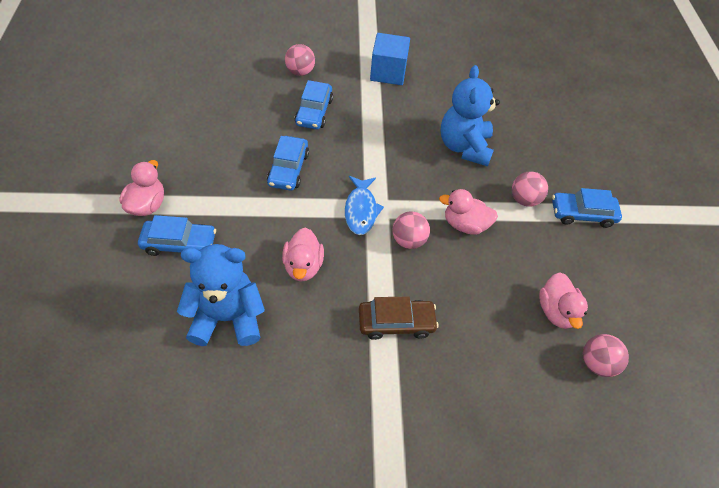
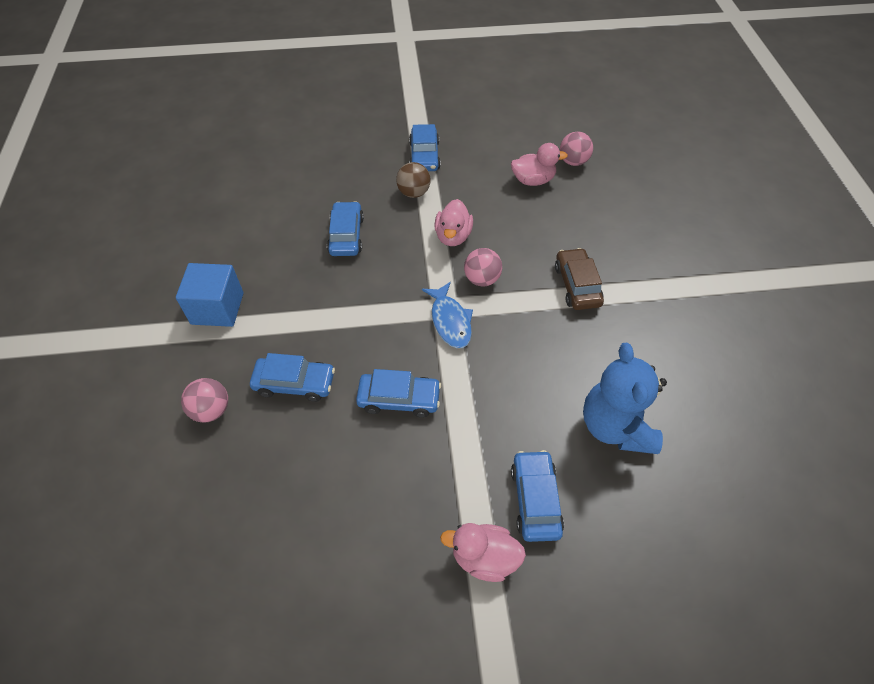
camera: 90 degrees left, 0 degrees up
(303, 266) = (535, 366): pink duck -> none
(361, 210) = (450, 321): blue fish -> blue fish turned 75 degrees clockwise
(464, 147) = (346, 235): blue teddy bear -> blue car
(524, 199) = (413, 193): pink ball -> brown ball

